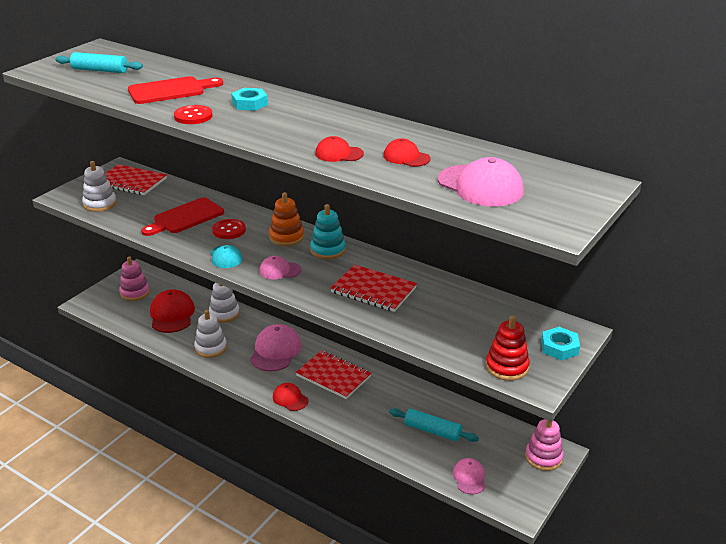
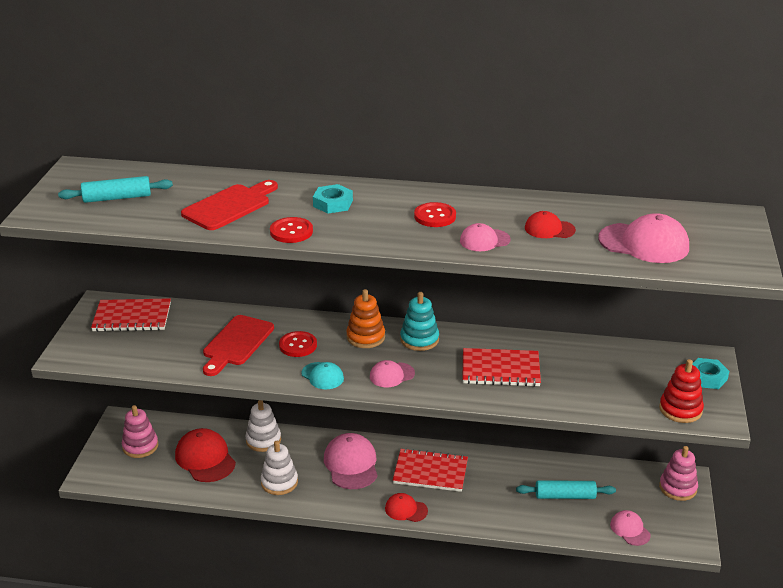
camera: 25 degrees left, 0 degrees up
(100, 204) = (121, 353): white stacking toy -> none
(319, 128) = (435, 216): none -> red button
(339, 154) = (484, 240): red cap -> pink cap

